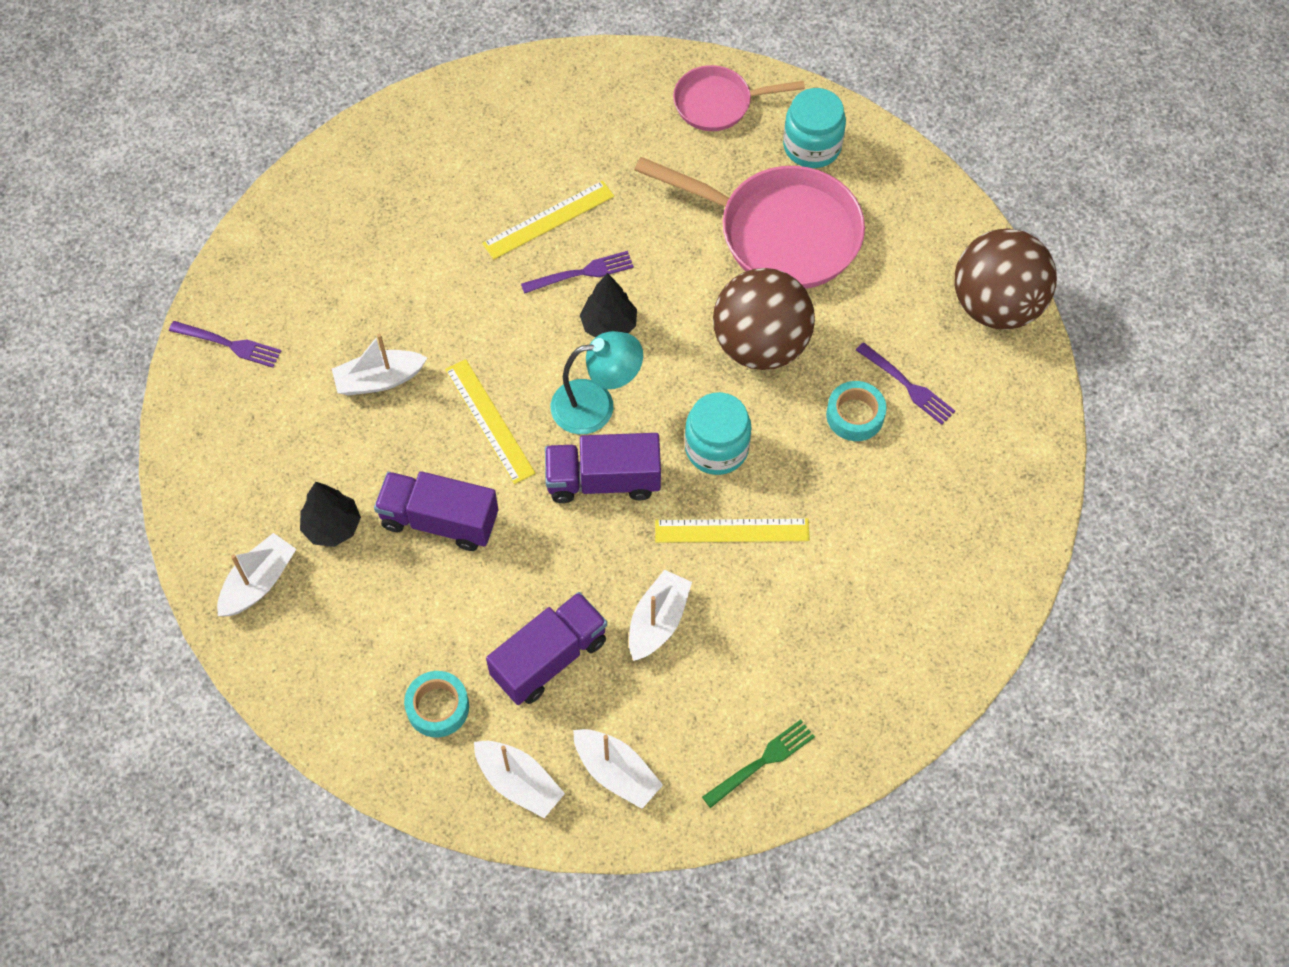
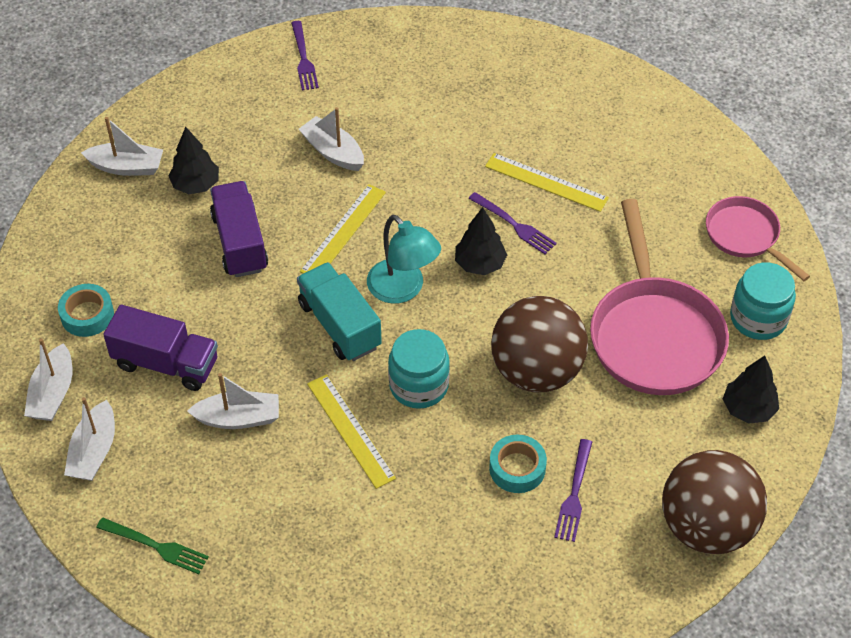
camera: 60 degrees right, 10 degrees down
(603, 480) = (339, 325): purple truck -> turquoise truck
(899, 208) = (748, 409): none -> black tree

